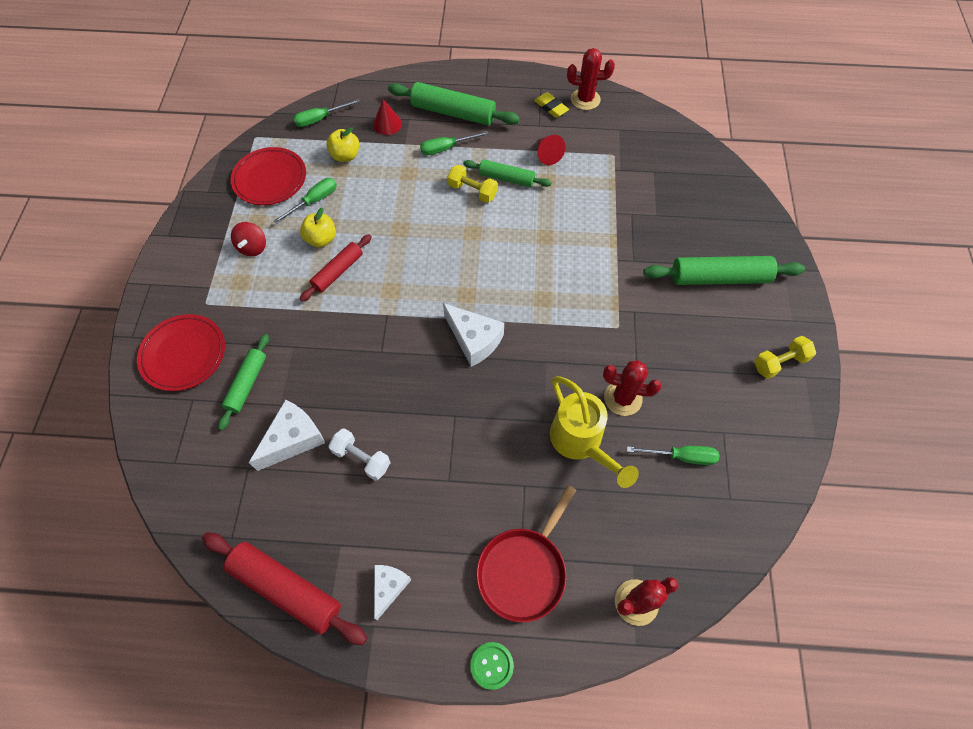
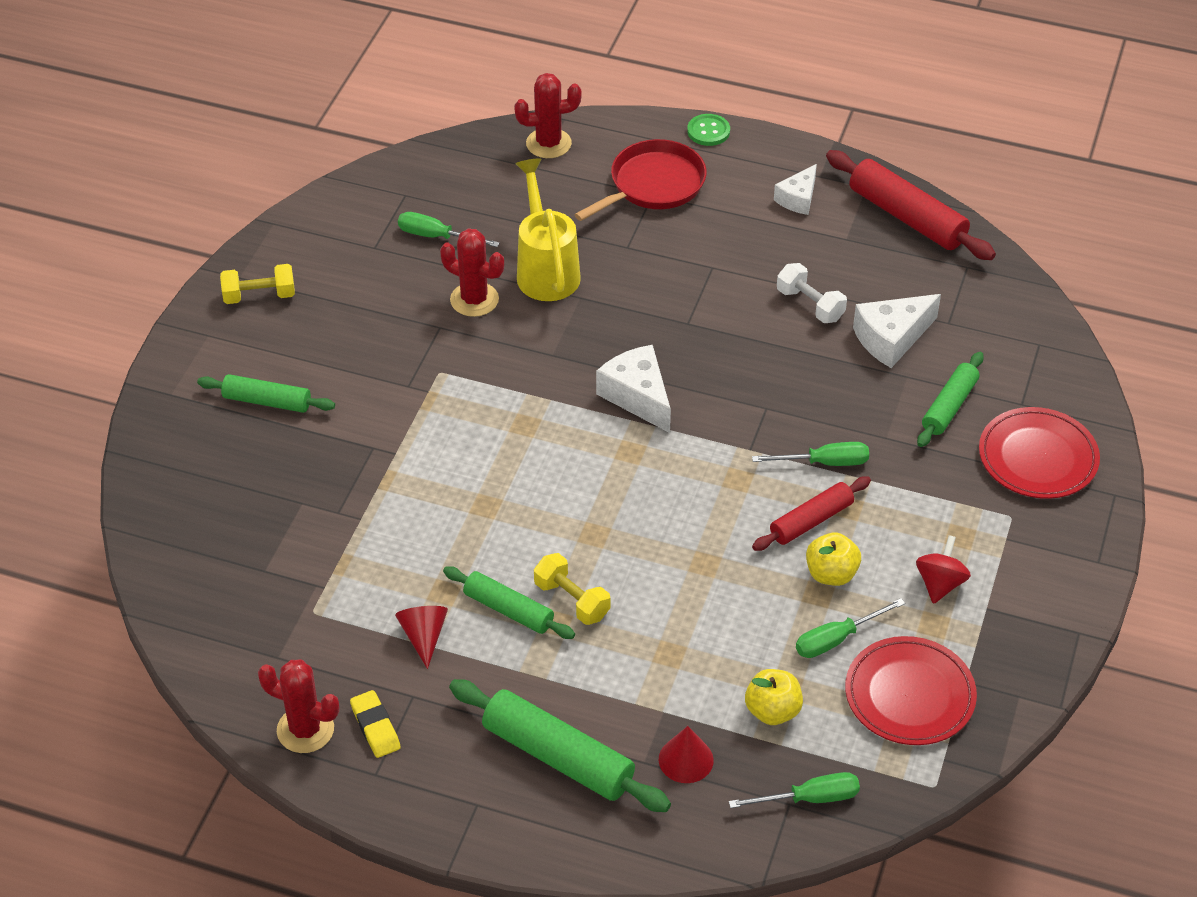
camera: 165 degrees left, 15 degrees down
(446, 148) = (592, 686): green screwdriver -> green screwdriver (824, 463)
(719, 278) = (267, 401): green rolling pin -> green rolling pin, size x0.62

